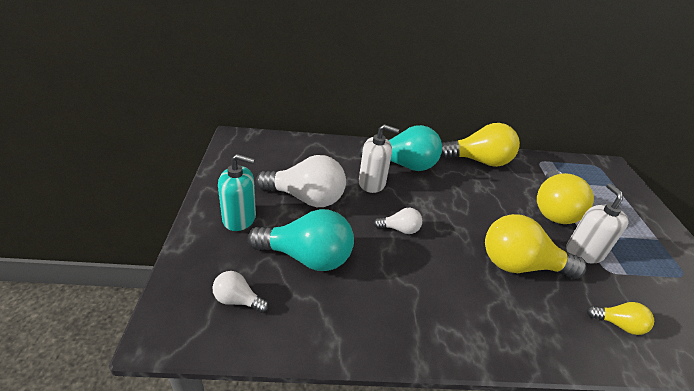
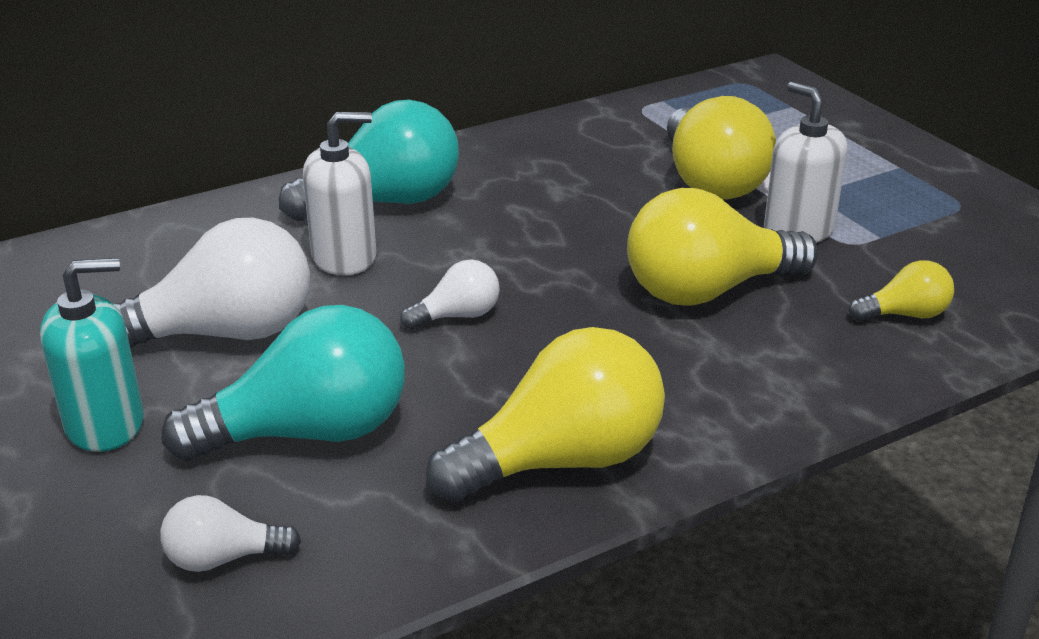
camera: 25 degrees left, 5 degrees down
(479, 161) = (529, 145): yellow light bulb -> yellow light bulb (561, 461)

